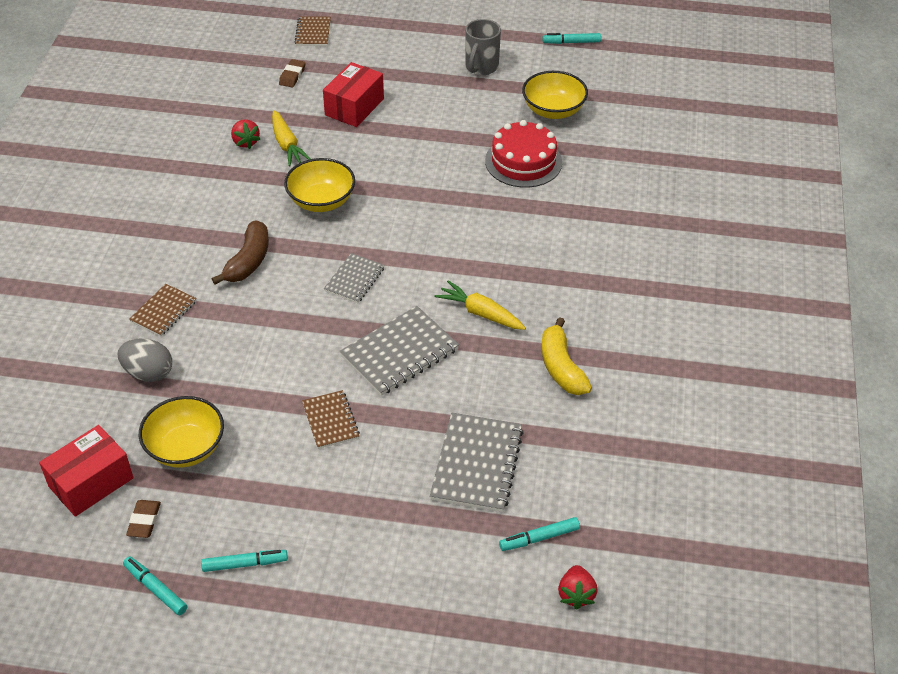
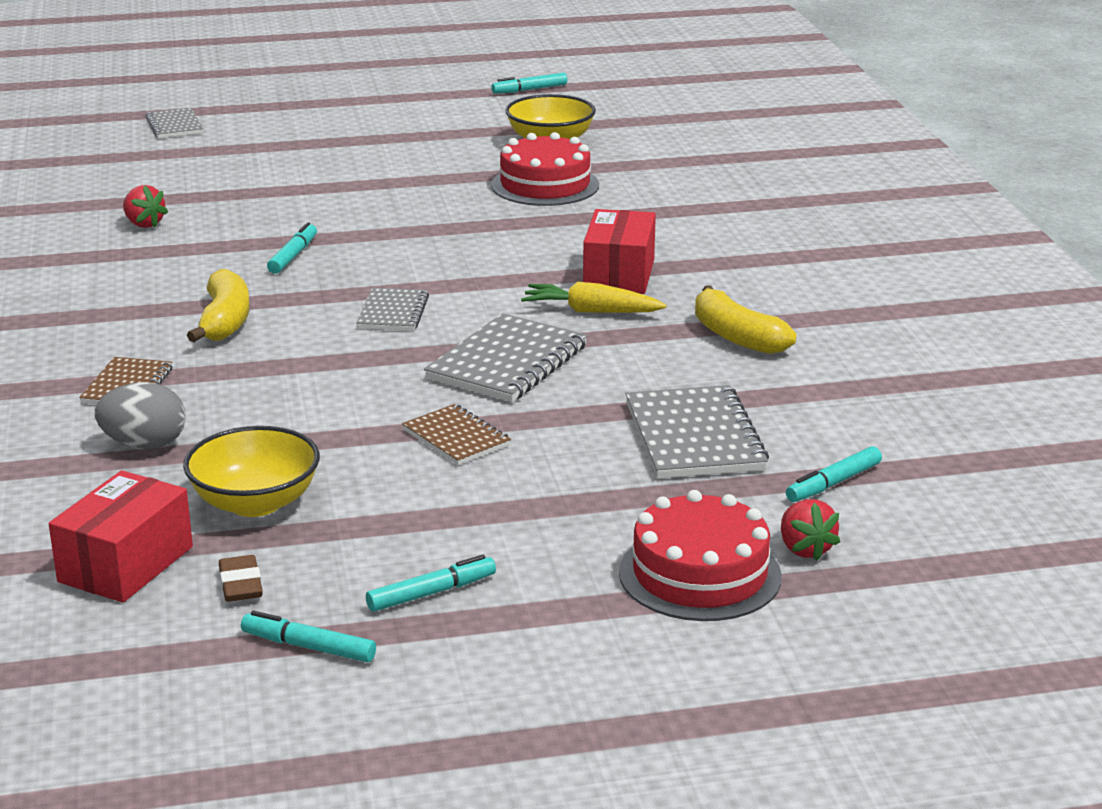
camera: 20 degrees left, 20 degrees down
(248, 261) = (225, 321): brown banana -> yellow banana
(287, 145) = (206, 218): yellow carrot -> none
(292, 76) = (171, 162): brown eraser -> none
(313, 33) = (174, 126): brown notebook -> grey notebook
(321, 201) = (293, 256): yellow bowl -> turquoise marker
(354, 107) = (279, 175): red box -> red box (619, 274)
(408, 598) = (700, 574): none -> red cake
(481, 67) = (428, 122): grey mug -> none
(576, 594) = (925, 522): red strawberry -> red strawberry (805, 549)

